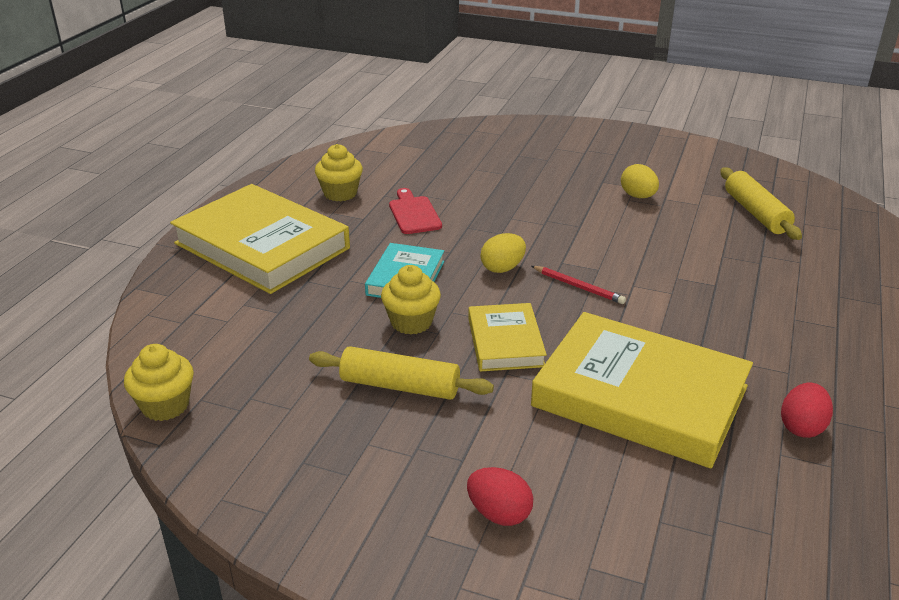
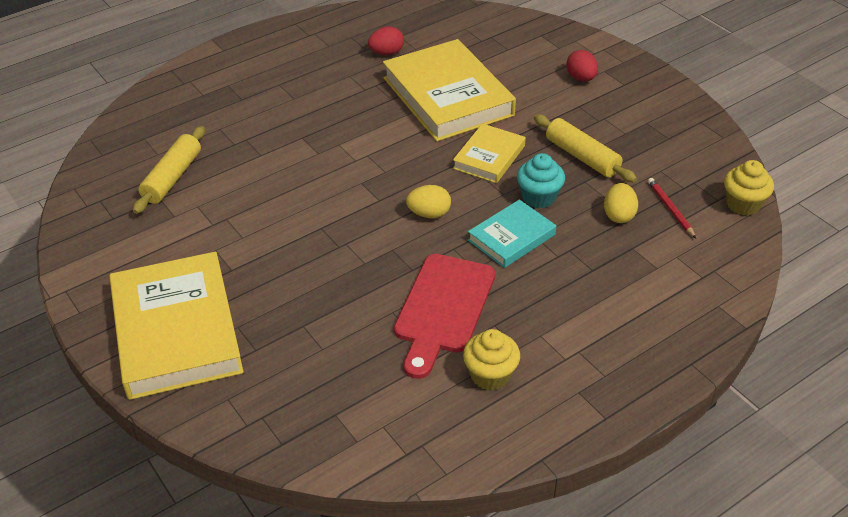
camera: 145 degrees left, 10 degrees up
(262, 246) = (611, 330): yellow book -> yellow book (176, 331)
(411, 322) = (539, 197): yellow cupcake -> turquoise cupcake
(413, 213) = (443, 309): red cutting board -> red cutting board, size x1.70
(578, 287) = (394, 175): red pencil -> red pencil (670, 209)
(638, 196) = (230, 237): yellow egg -> yellow egg (619, 215)

